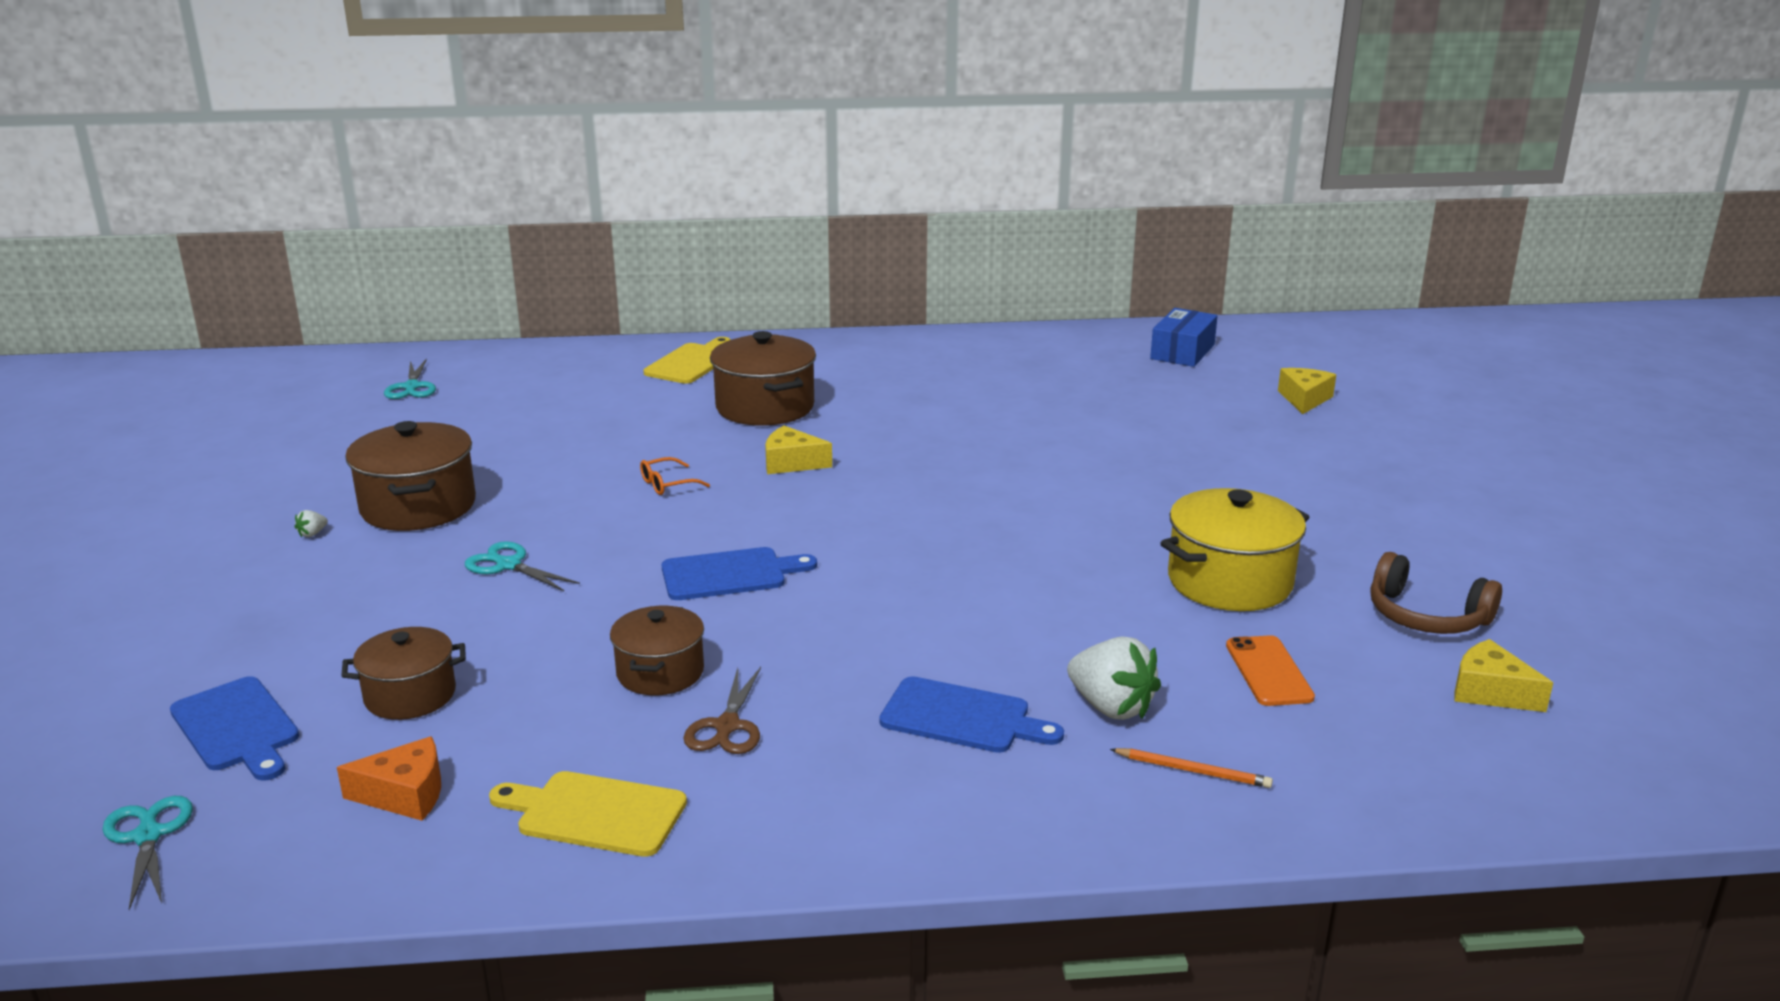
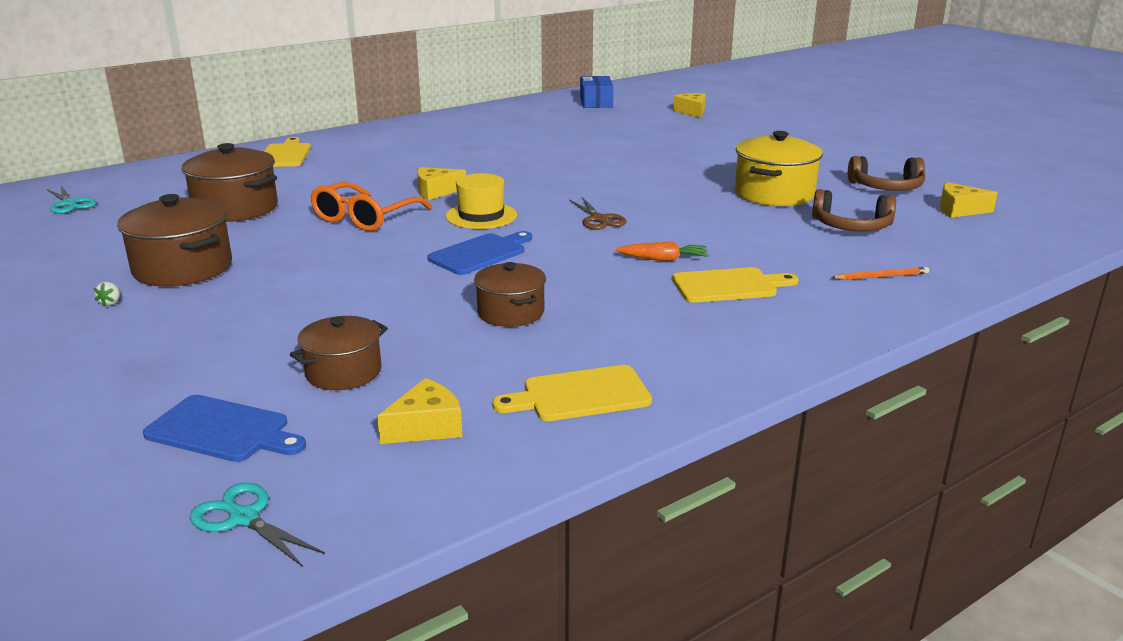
camera: 30 degrees left, 0 degrees up
(405, 794) = (426, 427): orange cheese -> yellow cheese
(508, 565) = (309, 284): turquoise scissors -> none
(667, 484) = (364, 218): orange glasses -> orange glasses, size x2.06
(727, 727) = (597, 327): brown scissors -> brown scissors (599, 219)
(765, 407) = (374, 168): brown pot -> brown pot (235, 208)
(798, 515) = (481, 216): none -> yellow hat
(932, 649) = (663, 259): none -> orange carrot
(962, 717) = (729, 286): blue cutting board -> yellow cutting board
(1111, 707) = (799, 261): white strawberry -> none
(1269, 671) = (851, 226): orange phone -> brown headphones

